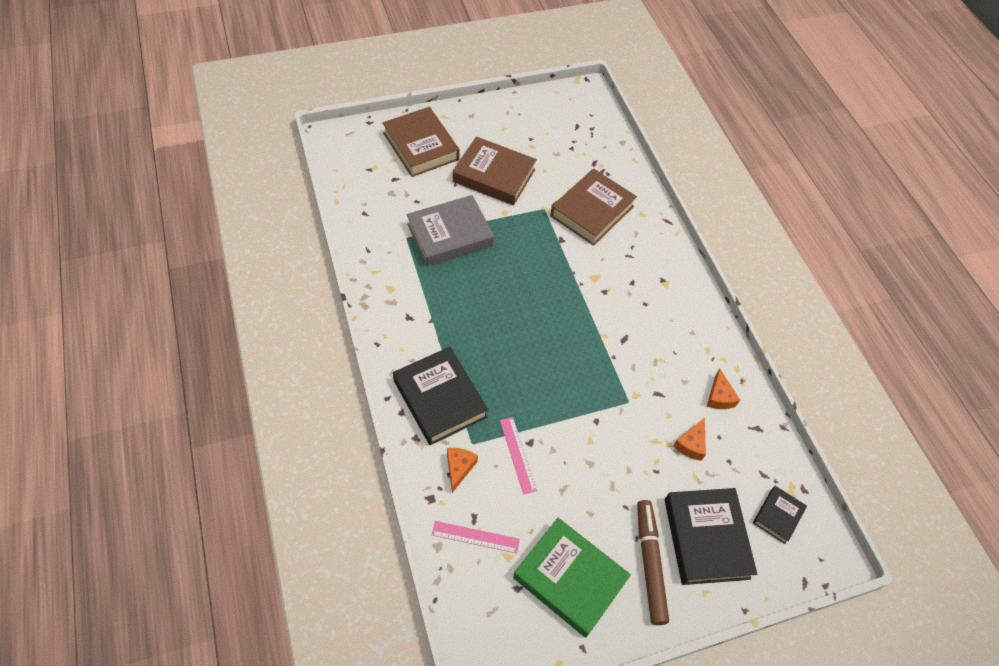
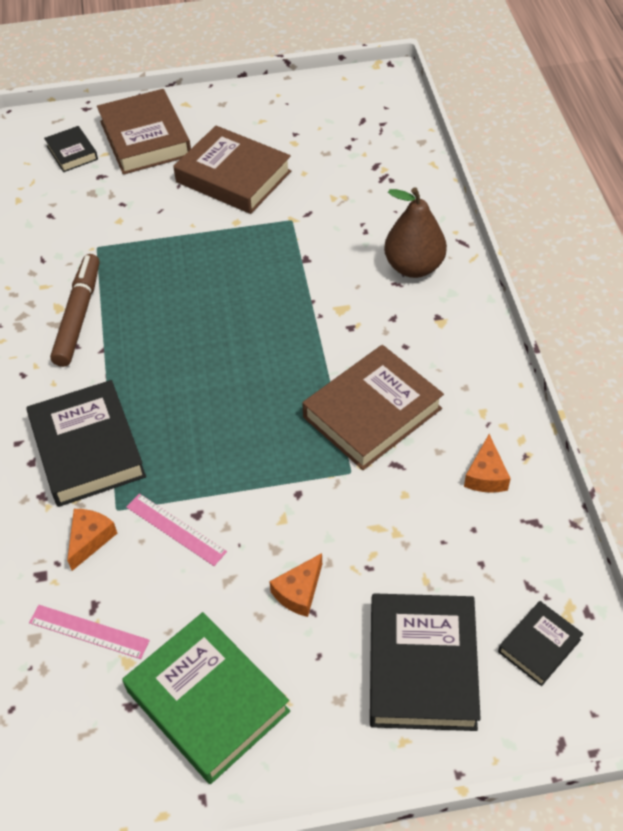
camera: 15 degrees right, 5 degrees down
(368, 160) = (72, 153): none -> black book
(450, 235) = (155, 246): grey book -> none
(518, 454) = (176, 529): pink ruler -> pink ruler turned 45 degrees counterclockwise
(592, 211) = (357, 225): brown book -> brown book (372, 413)
(638, 242) = (414, 267): none -> brown pear
(649, 563) = (329, 692): brown marker -> brown marker (78, 316)
(691, 444) = (429, 536): orange cheese -> orange cheese (299, 592)

